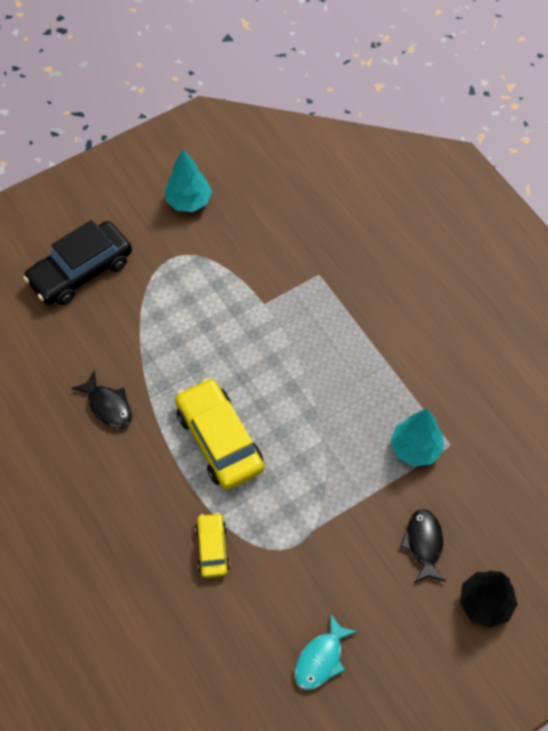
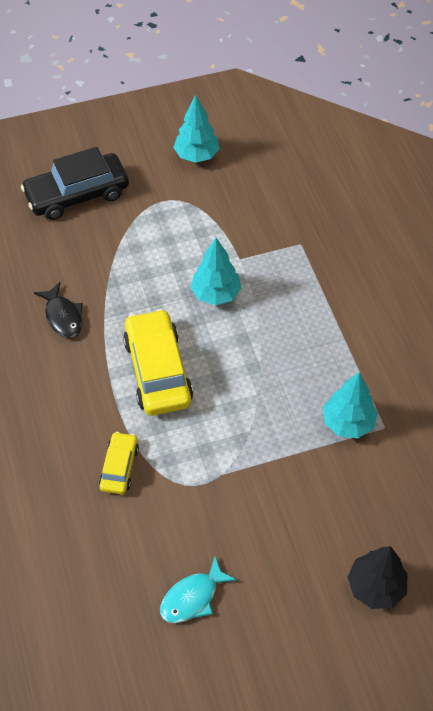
camera: 15 degrees right, 5 degrees down
(252, 346) = (216, 294): none -> turquoise tree
(424, 544) = (329, 514): black fish -> none

